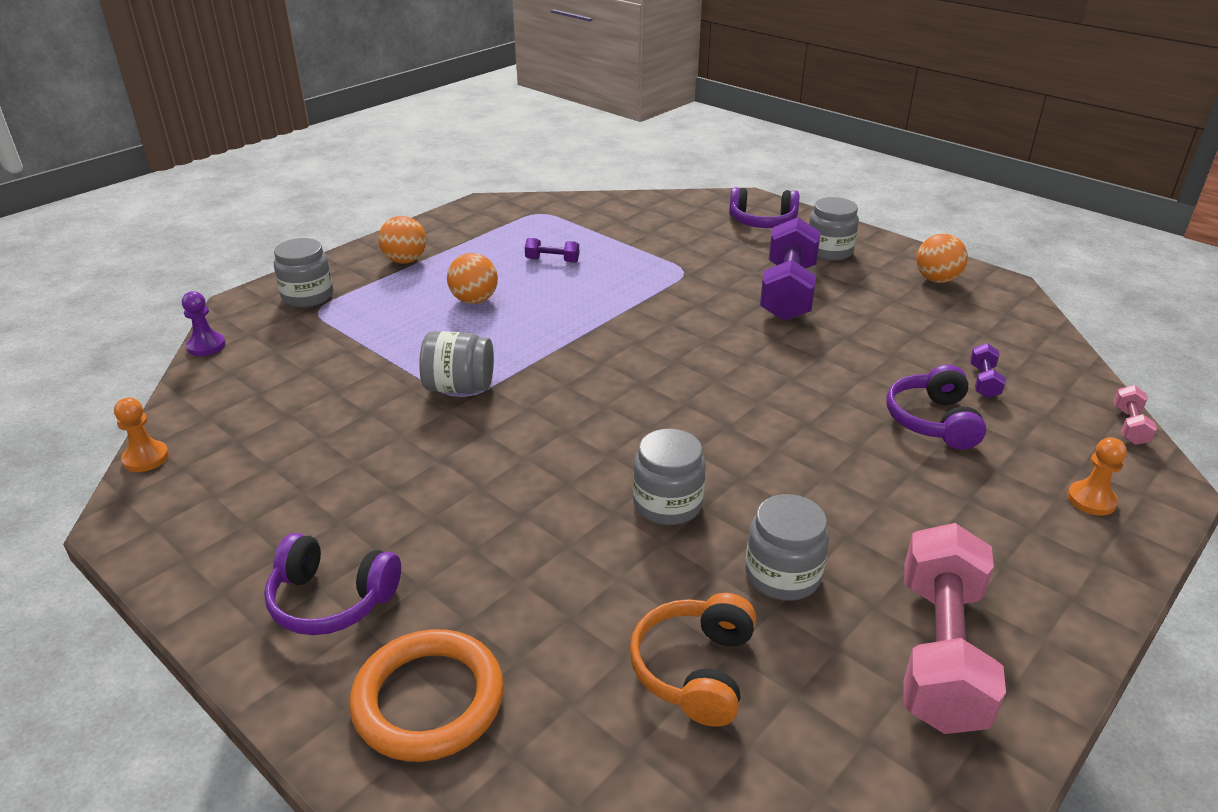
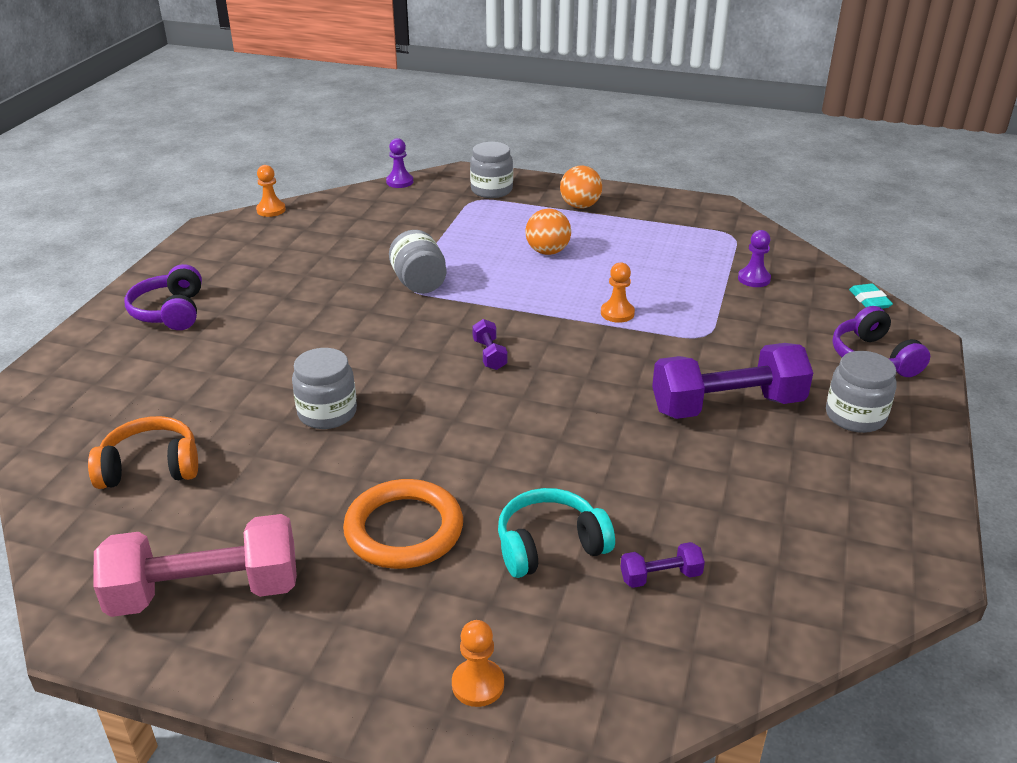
camera: 65 degrees right, 0 degrees up
(428, 700) = (97, 371): orange ring -> orange ring (404, 529)
(552, 260) = (650, 265): purple dumbbell -> purple dumbbell (489, 355)
(617, 226) = (754, 279): none -> purple pawn
(617, 297) = (617, 313): none -> orange pawn
(687, 198) = (869, 300): none -> turquoise eraser
(782, 575) = (266, 489): grey jar -> none
(933, 421) = (550, 546): purple headphones -> turquoise headphones
(936, 279) = (875, 510): orange ball -> none
(1129, 426) = (656, 716): pink dumbbell -> none

